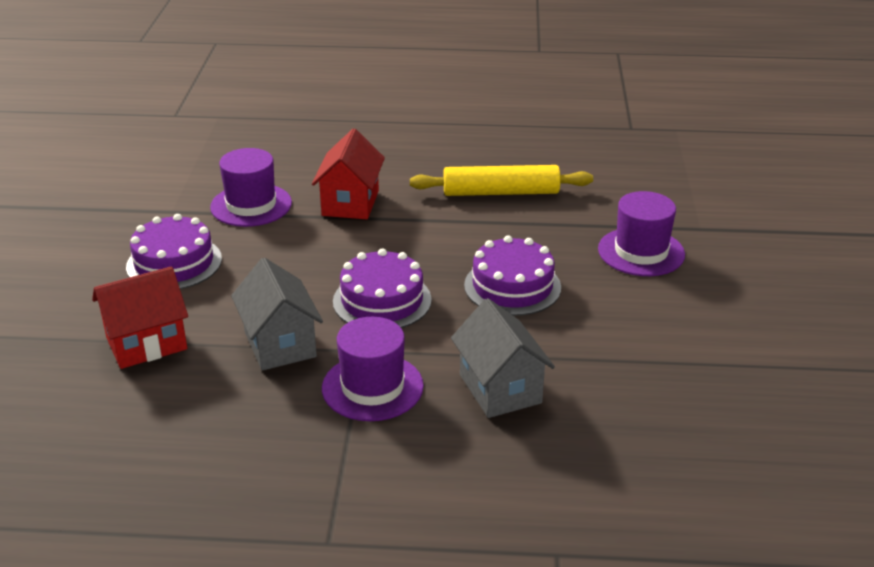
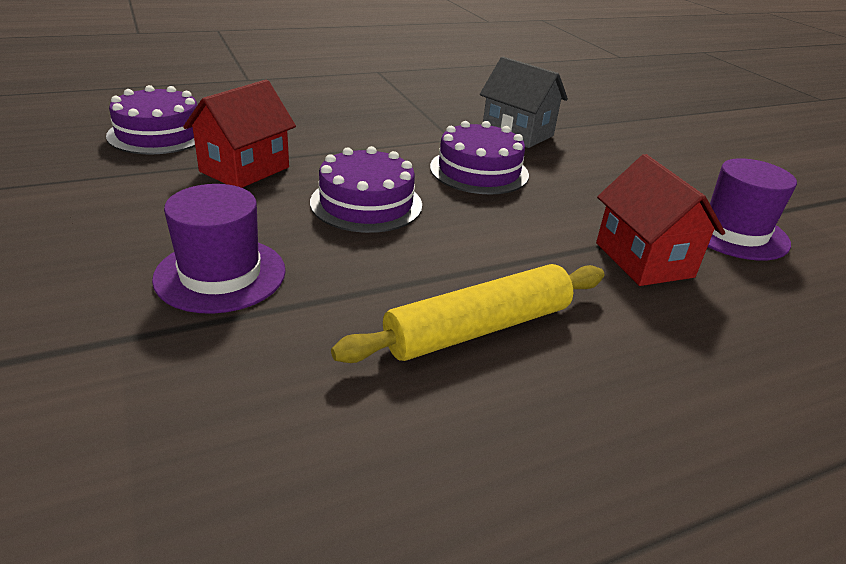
camera: 150 degrees right, 0 degrees up
(146, 343) = (604, 121): red house -> red house (245, 169)
(174, 263) = (688, 168): purple cake -> purple cake (159, 134)
(372, 387) = (421, 122): purple hat -> none
(500, 389) = (325, 133): grey house -> none

